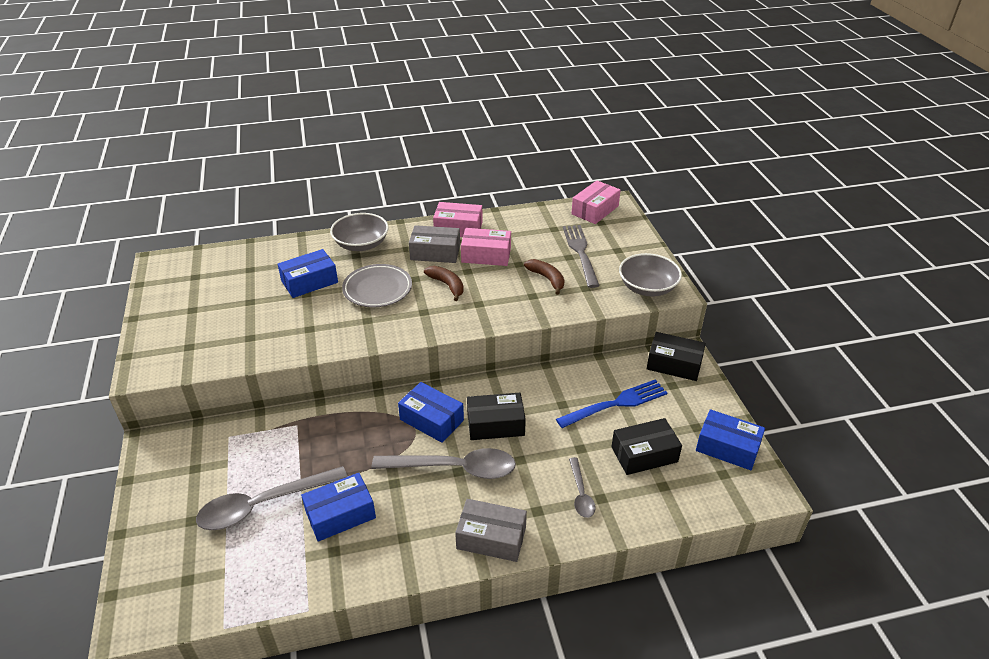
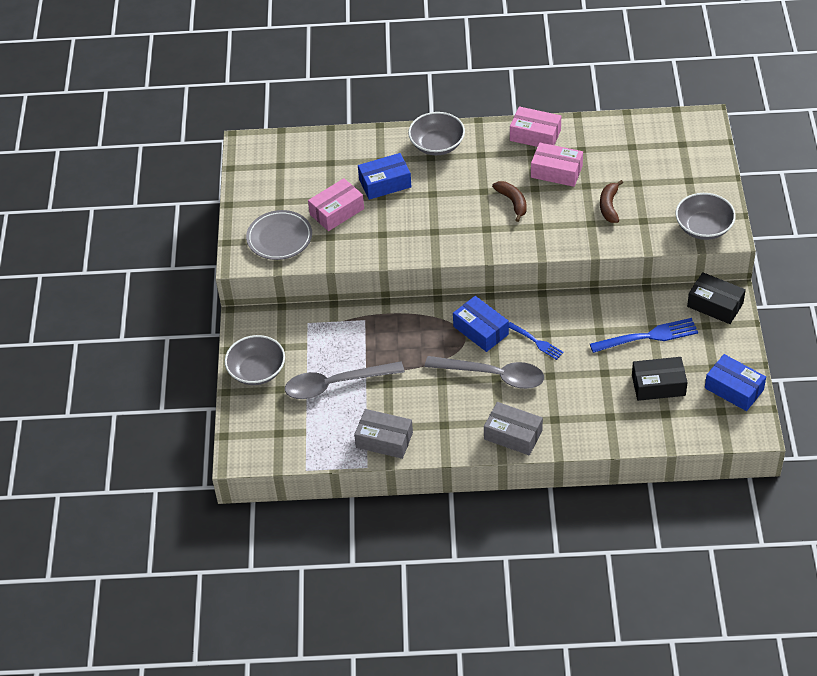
camera: 15 degrees right, 10 degrees up
(163, 501) = (257, 371): none -> grey bowl
(340, 514) = (396, 400): blue box -> none
(377, 289) = (447, 199): grey plate -> grey plate (279, 238)
(435, 252) = (507, 163): grey box -> grey box (384, 440)
(495, 424) = (535, 341): black box -> blue fork
(547, 279) = (609, 206): brown banana -> brown banana turned 150 degrees counterclockwise
(580, 493) = (594, 410): grey spoon -> none
(581, 253) = (650, 180): grey fork -> none
(595, 210) = (681, 127): pink box -> pink box (337, 211)

